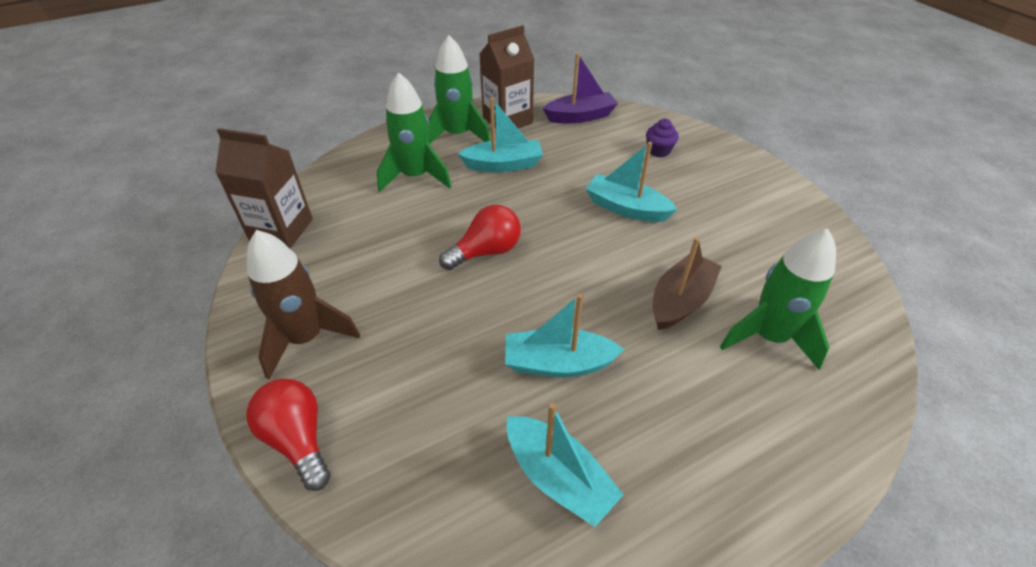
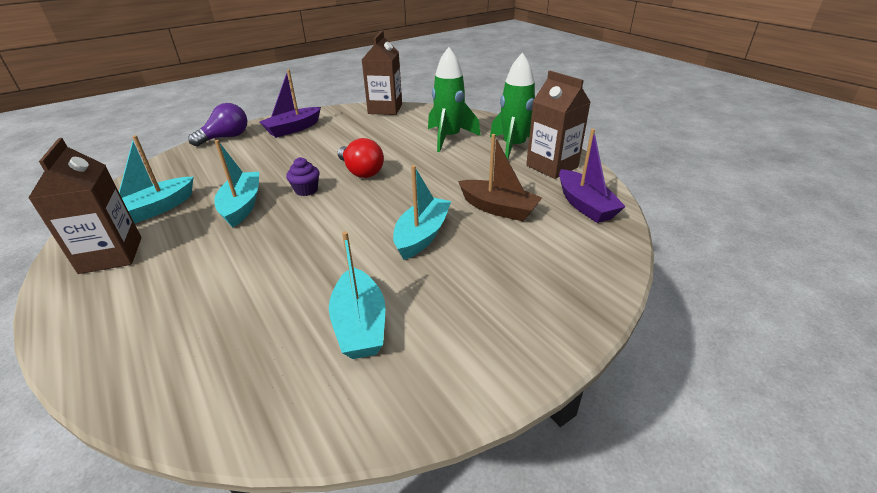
camera: 85 degrees right, 10 degrees down
(298, 439) = (226, 137): red light bulb -> purple light bulb
(306, 338) = (293, 129): brown rocket -> purple boat
(503, 165) = (476, 170): turquoise boat -> turquoise boat (360, 325)
(658, 151) = (538, 260): purple cupcake -> purple cupcake (306, 190)
(677, 494) = (111, 255): none -> brown carton
(680, 300) = (287, 265): brown boat -> brown boat (498, 208)
(768, 337) = (224, 320): green rocket -> none

